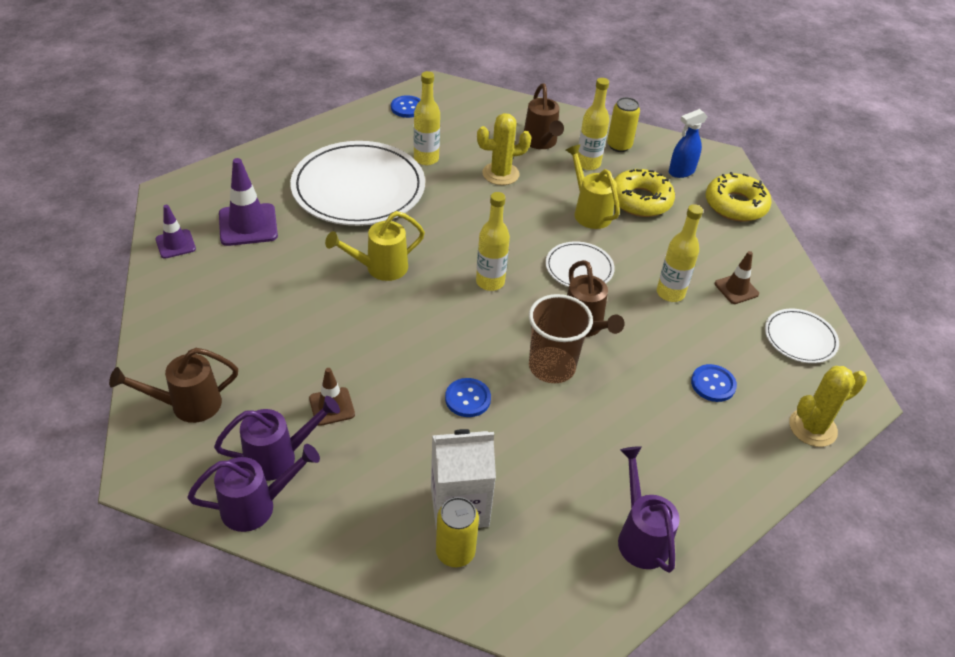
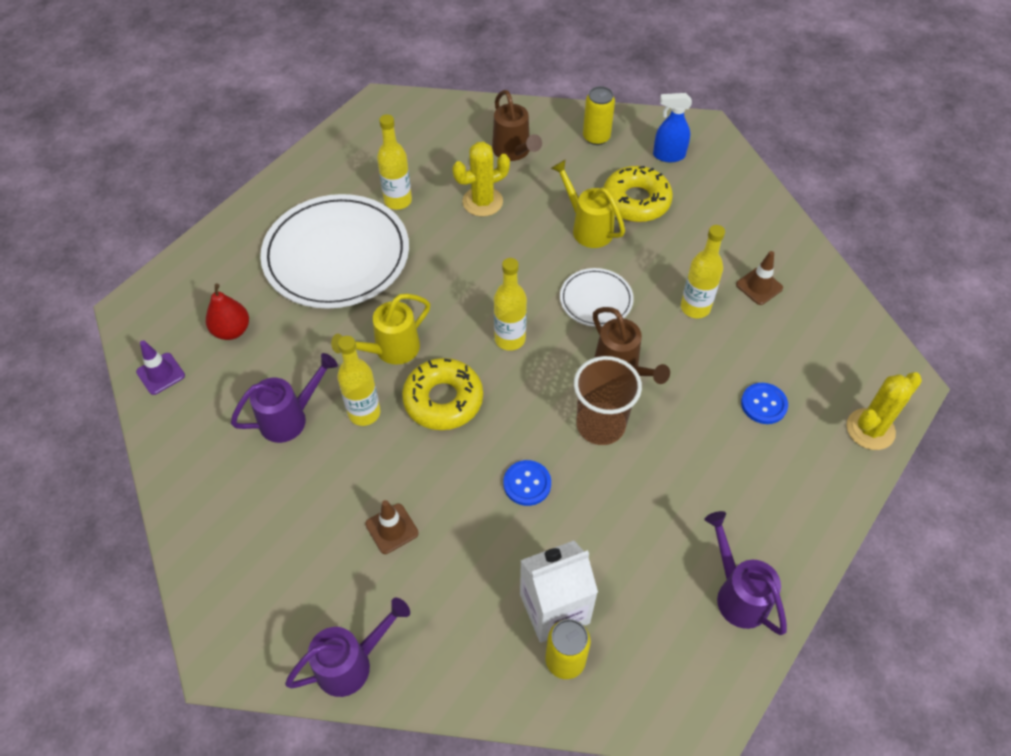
camera: 10 degrees left, 10 degrees up
(188, 405) = (241, 566): brown watering can -> none
(248, 225) = (232, 330): purple traffic cone -> red pear
(279, 457) = (356, 602): purple watering can -> purple watering can (290, 418)
(407, 108) = (357, 139): blue button -> none
(588, 164) = (570, 167): yellow bottle -> yellow bottle (364, 413)
(681, 172) = (668, 155): blue spray bottle -> blue spray bottle turned 45 degrees clockwise
(735, 205) = (733, 184): yellow donut -> yellow donut (443, 400)
(800, 338) = (834, 329): white plate -> none

